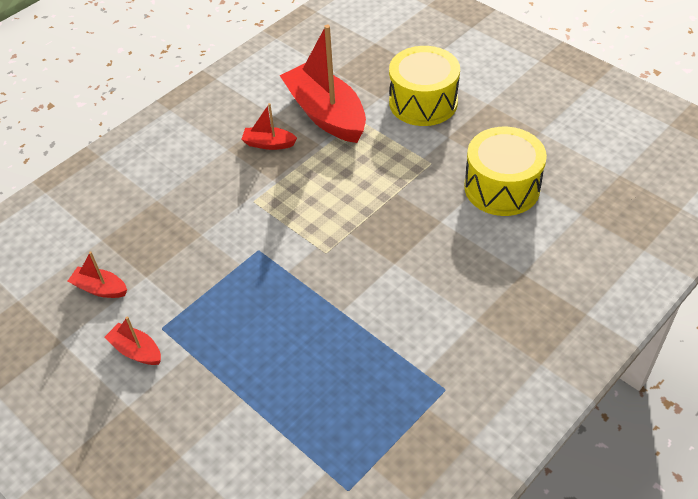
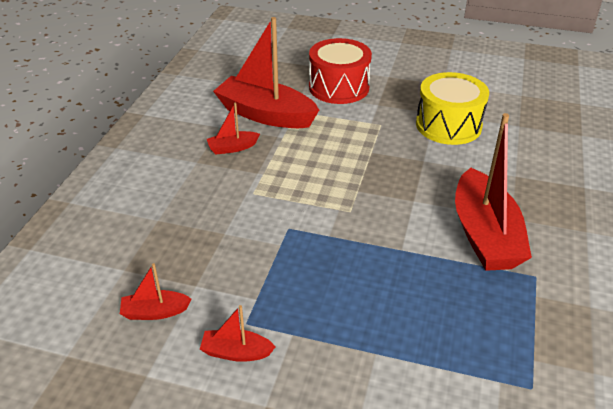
camera: 30 degrees left, 10 degrees down
(423, 102) = (339, 87): yellow drum -> red drum
(432, 327) = (484, 235): none -> red boat

